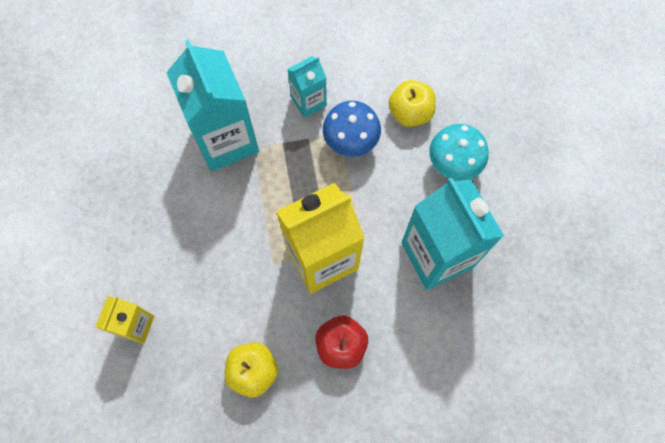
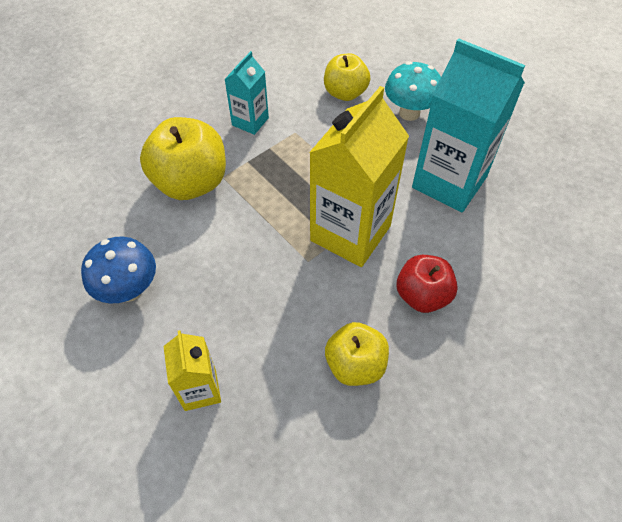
camera: 30 degrees left, 15 degrees down
(226, 140) = (191, 182): turquoise carton -> yellow apple
(350, 142) = (310, 134): blue mushroom -> blue mushroom (129, 290)

